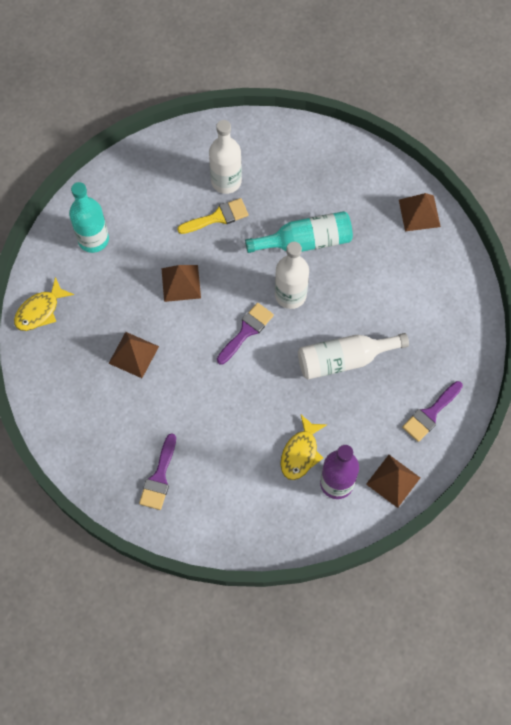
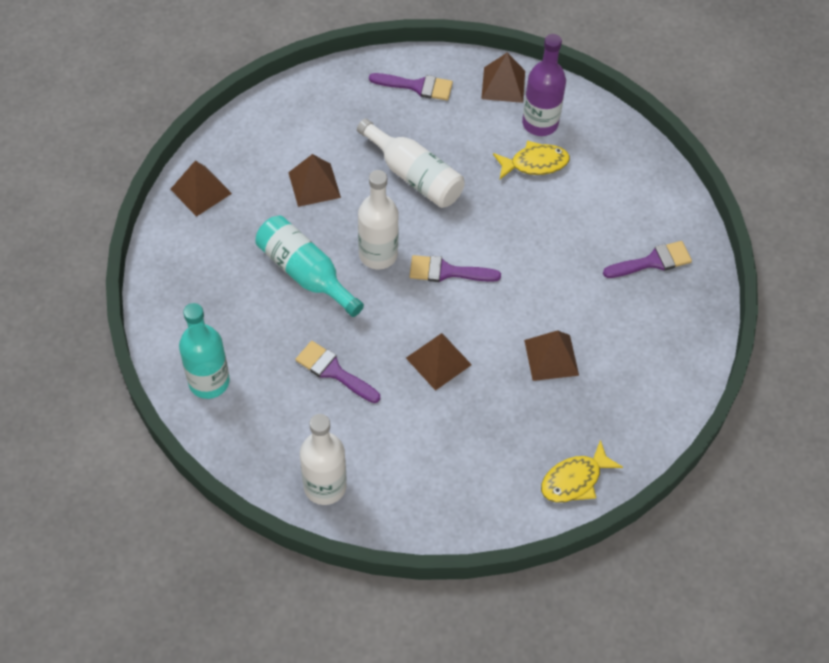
camera: 125 degrees left, 10 degrees down
(40, 311) = (574, 480): yellow fish -> yellow fish turned 135 degrees clockwise
(93, 239) = (450, 481): turquoise bottle -> turquoise bottle (209, 382)
(217, 217) = (333, 371): yellow brush -> purple brush
(226, 181) = (281, 389): white bottle -> white bottle (325, 486)
(379, 288) = (314, 184): none -> brown pyramid

